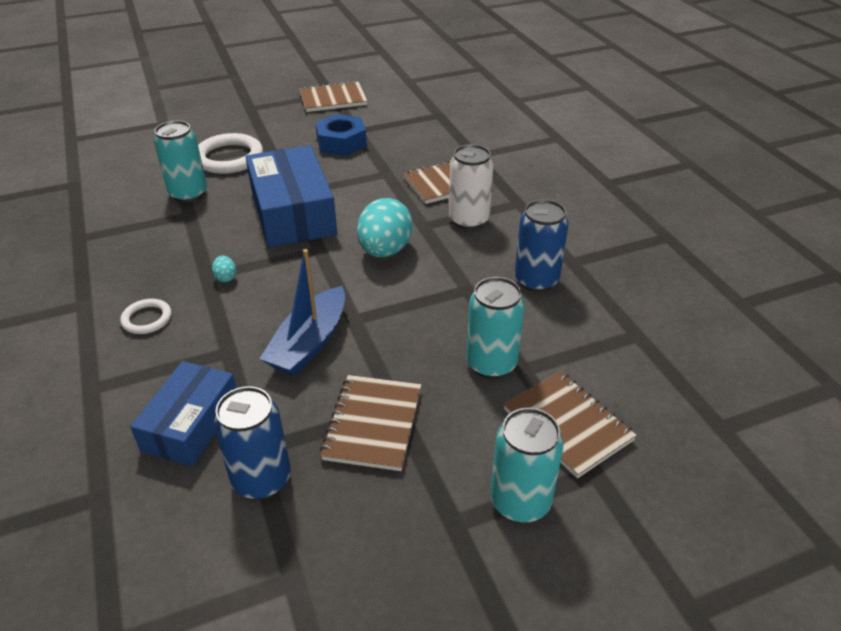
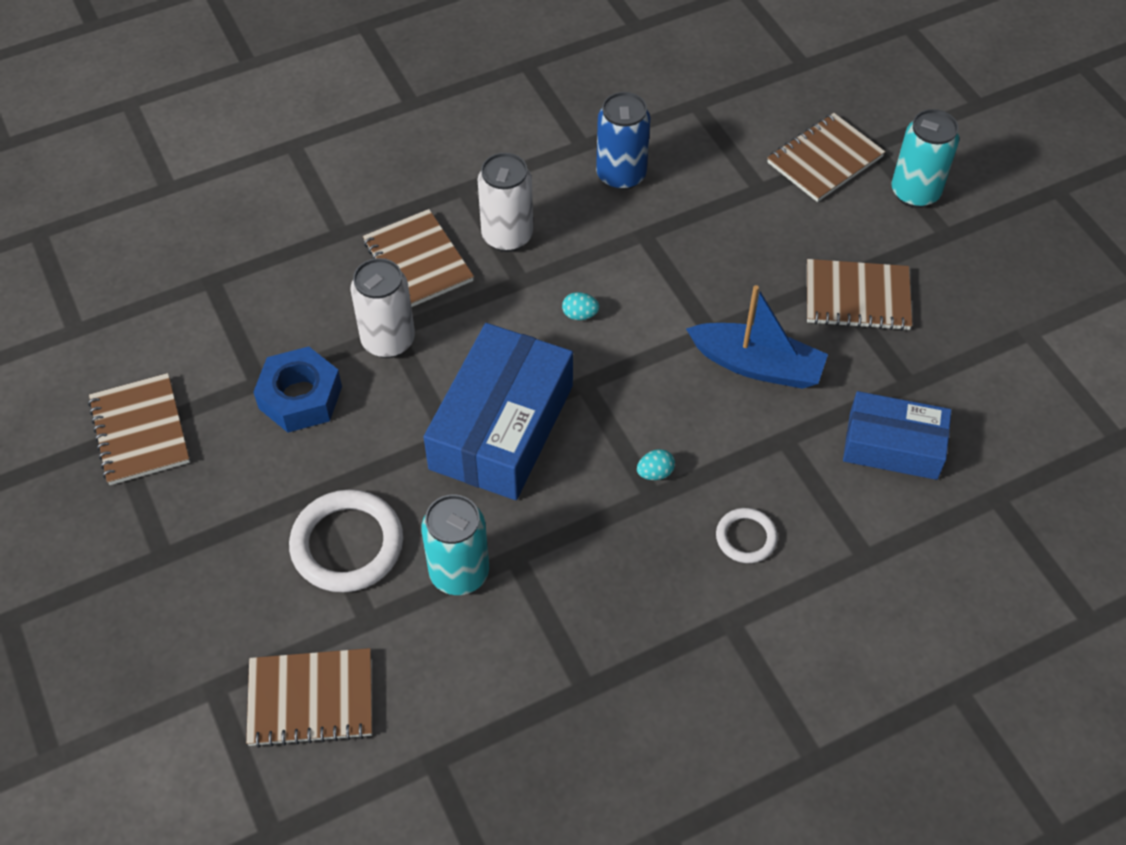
camera: 95 degrees left, 15 degrees up
(137, 148) = (311, 699): none -> brown notebook
(262, 479) = (942, 372): blue can -> none
(293, 212) = (501, 427): blue box -> blue box turned 45 degrees counterclockwise
(378, 171) = (388, 340): none -> white can
(385, 250) = (580, 315): turquoise egg -> turquoise egg, size x0.41
(491, 364) = (758, 212): turquoise can -> none

